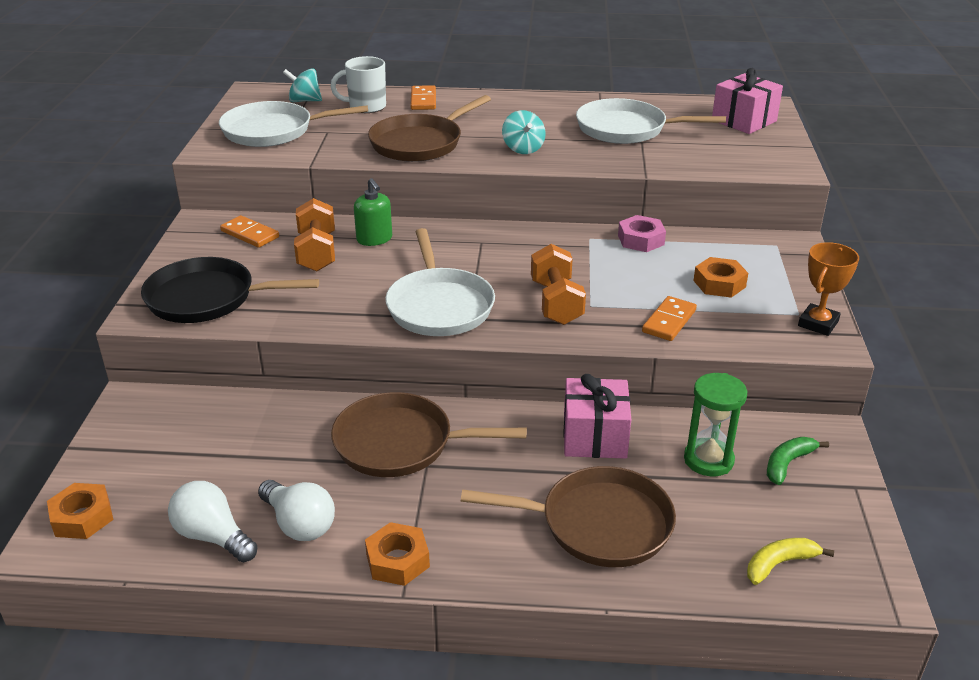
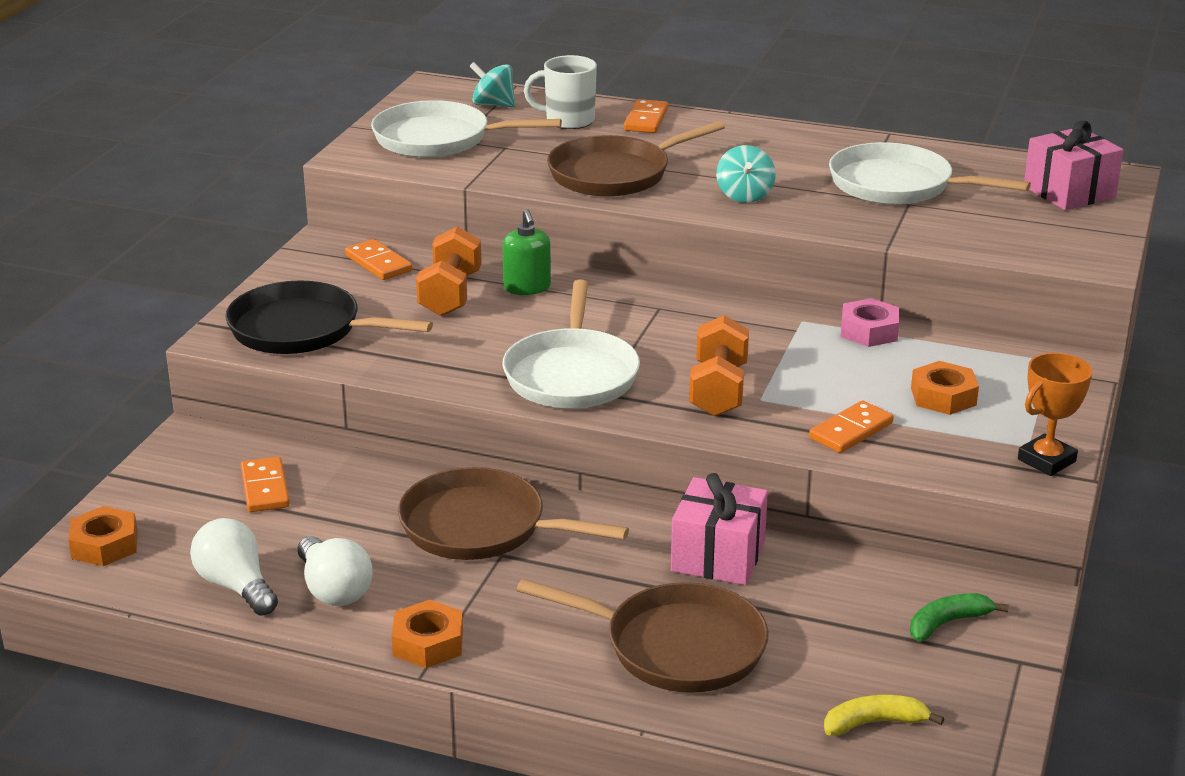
camera: 15 degrees right, 5 degrees down
(209, 438) = (265, 488): none -> orange domino
(708, 460) = (848, 603): green hourglass -> none

